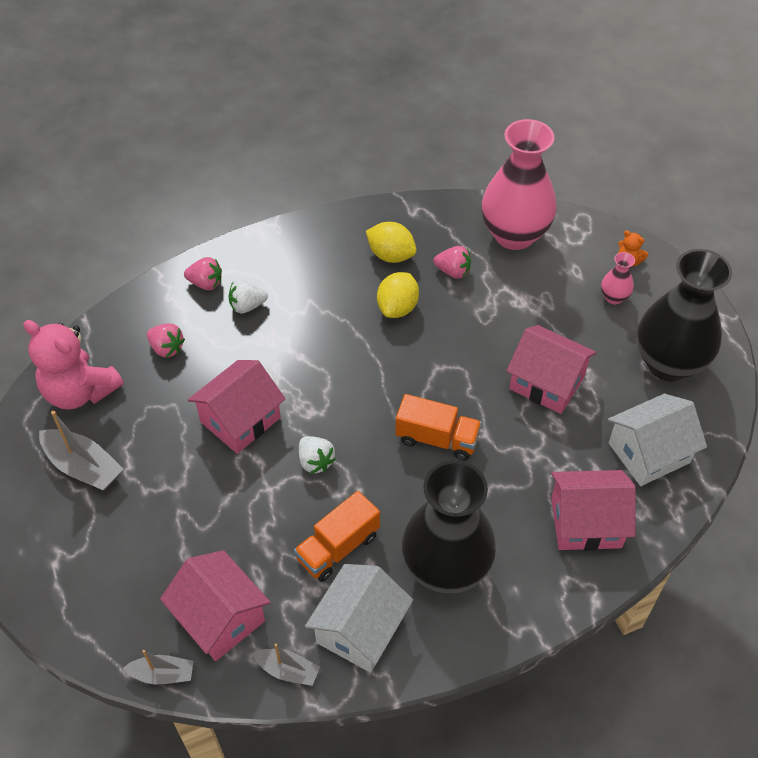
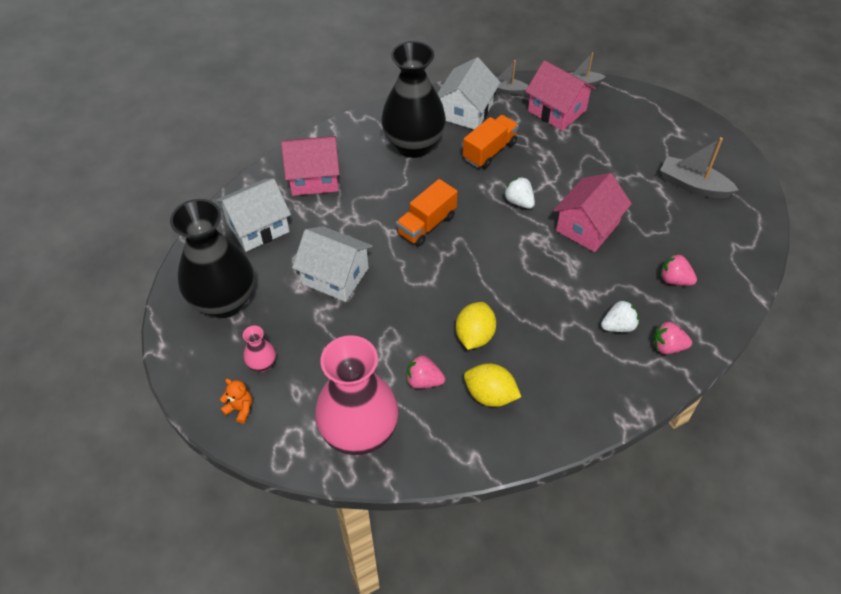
camera: 175 degrees right, 0 degrees up
(80, 391) = (728, 238): pink teddy bear -> none
(437, 439) = (426, 225): orange truck -> orange truck turned 60 degrees counterclockwise
(546, 383) = (335, 276): pink house -> white house

